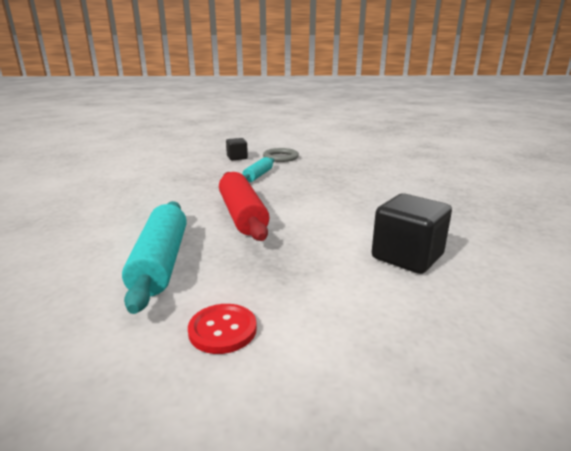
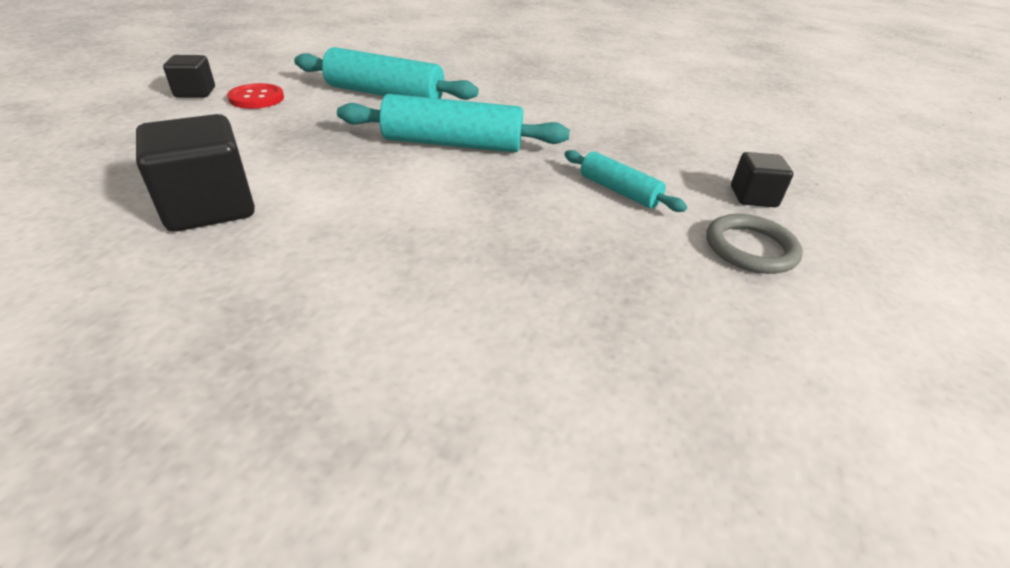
camera: 110 degrees right, 15 degrees up
(239, 393) = (195, 92): none -> black cube
(242, 215) = (452, 144): red rolling pin -> turquoise rolling pin

